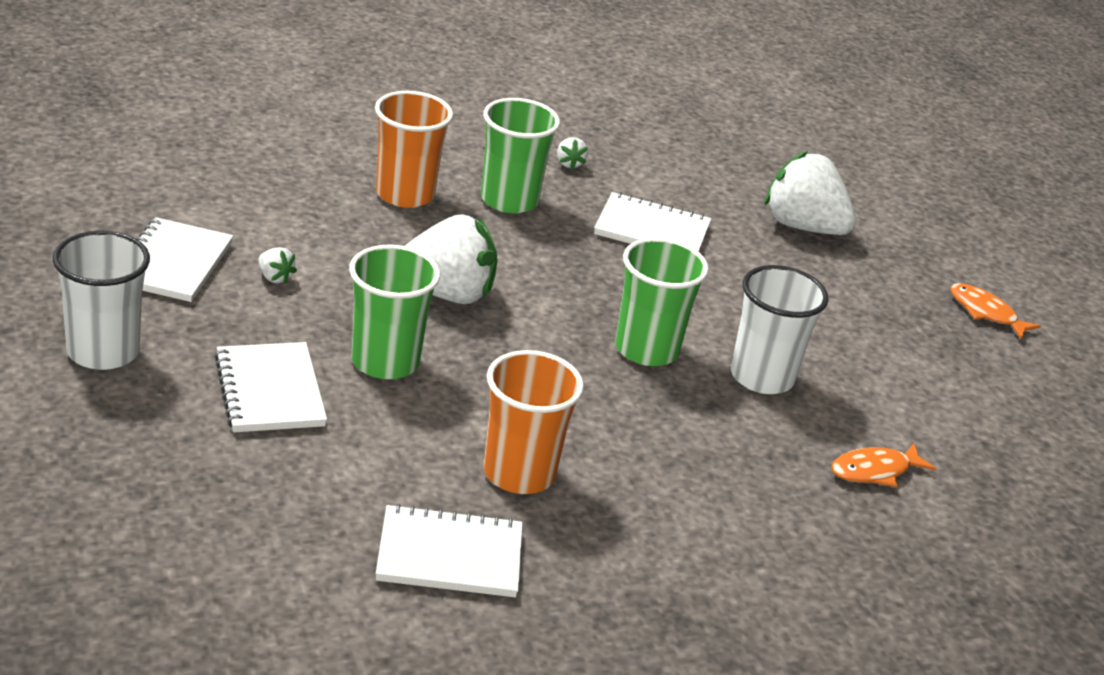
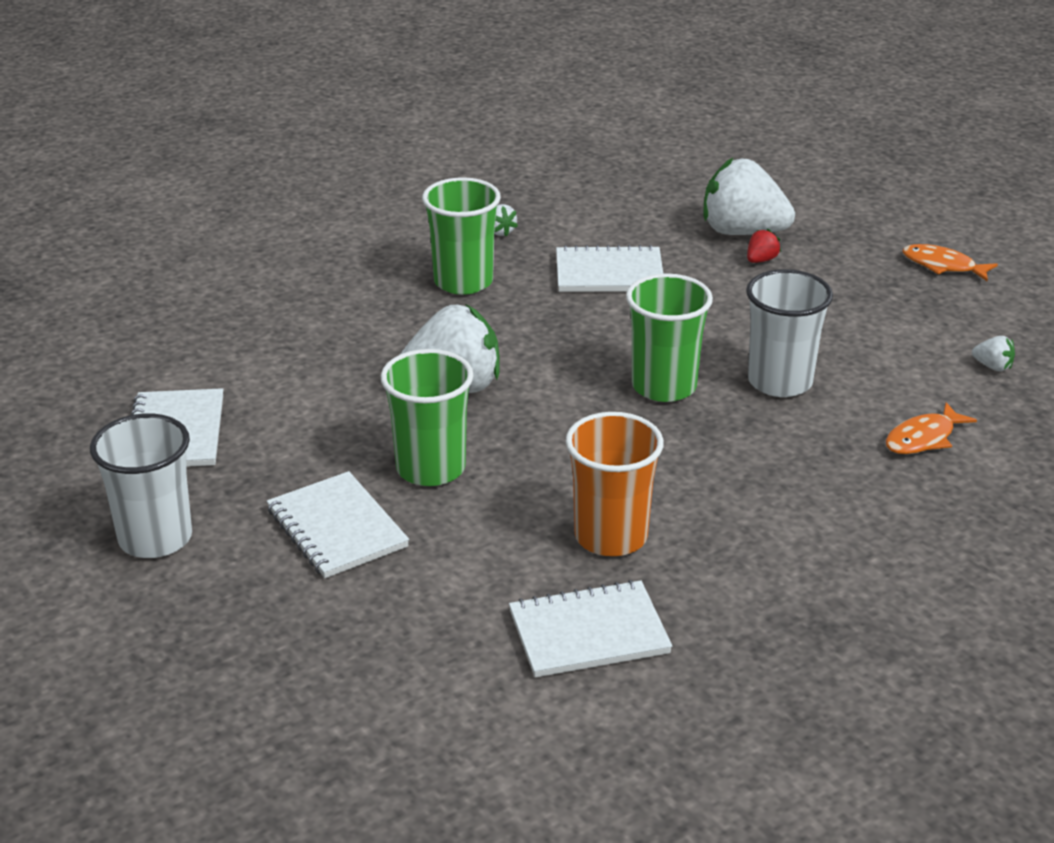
camera: 10 degrees left, 0 degrees up
(274, 277) = (282, 418): white strawberry -> white strawberry (993, 366)
(405, 194) = (363, 303): orange cup -> none
(806, 258) = (761, 260): none -> red strawberry

